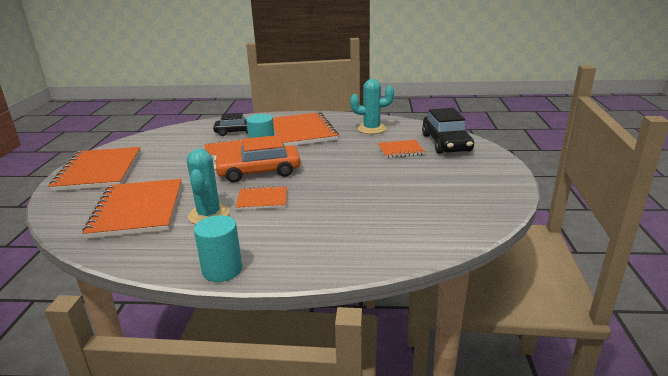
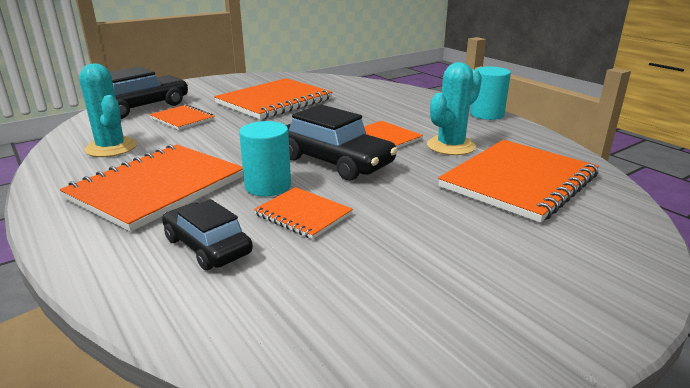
camera: 130 degrees left, 0 degrees up
(99, 171) = (543, 288): orange notebook -> orange notebook (274, 101)
(259, 172) = (335, 161): orange car -> black car

